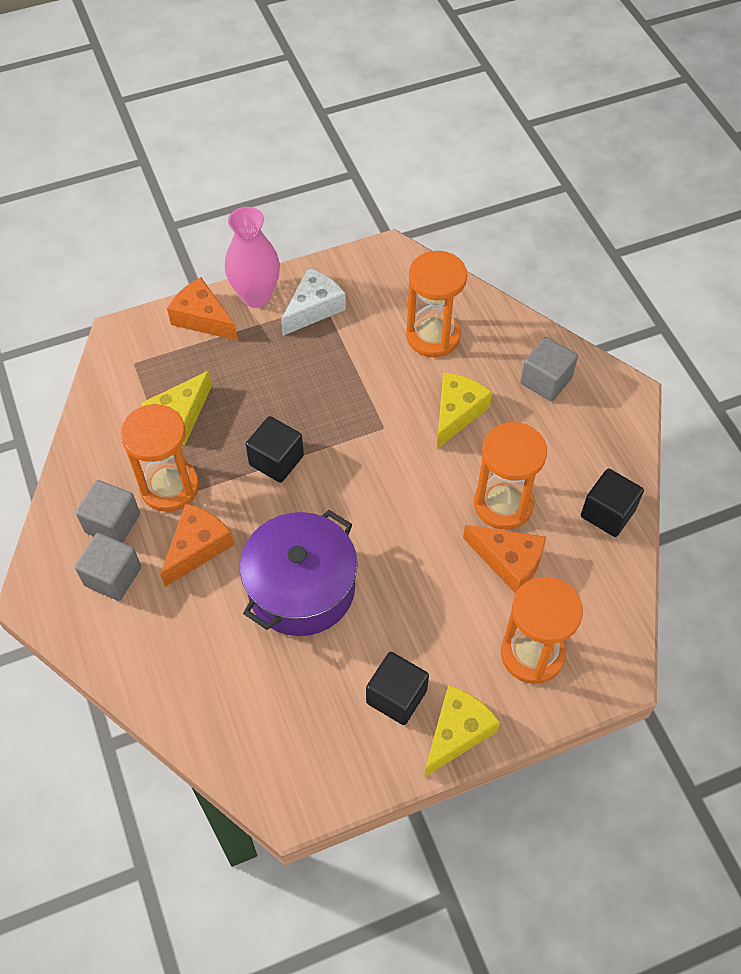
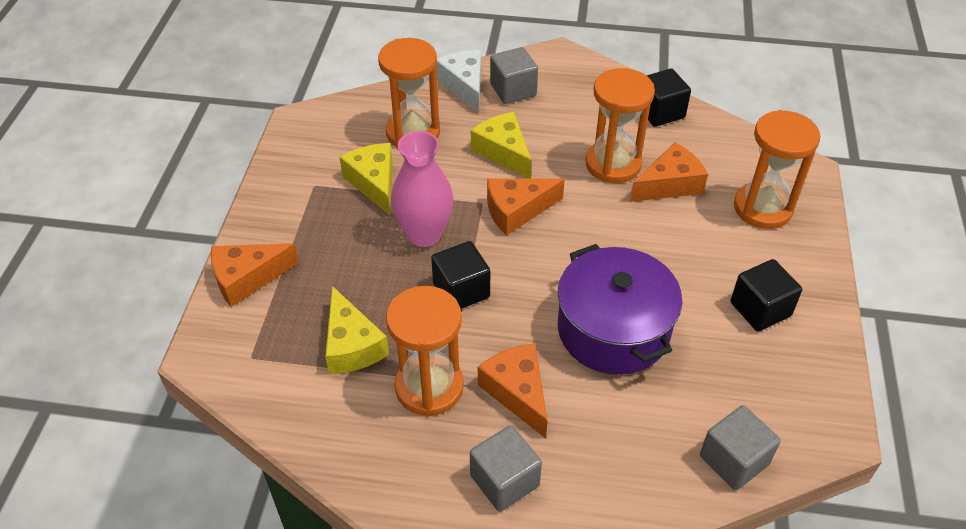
camera: 60 degrees left, 10 degrees down
(112, 523) = (438, 455): grey cube -> grey cube (734, 460)
(256, 296) = (259, 227): pink vase -> pink vase (424, 234)
(313, 308) = (312, 194): white cheese -> white cheese (464, 86)
(391, 456) = (517, 211): none -> orange cheese
(457, 732) = (813, 284): yellow cheese -> yellow cheese (374, 183)

